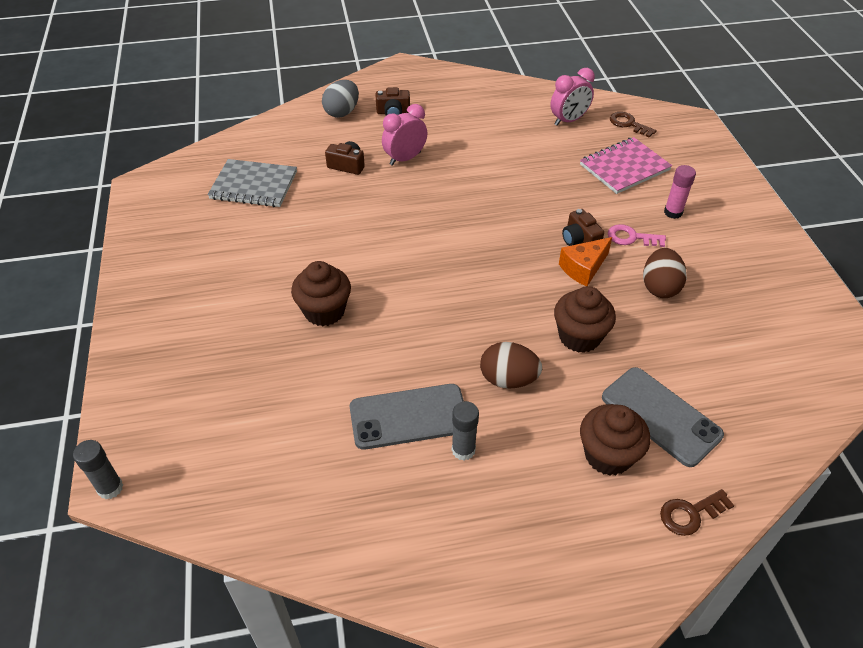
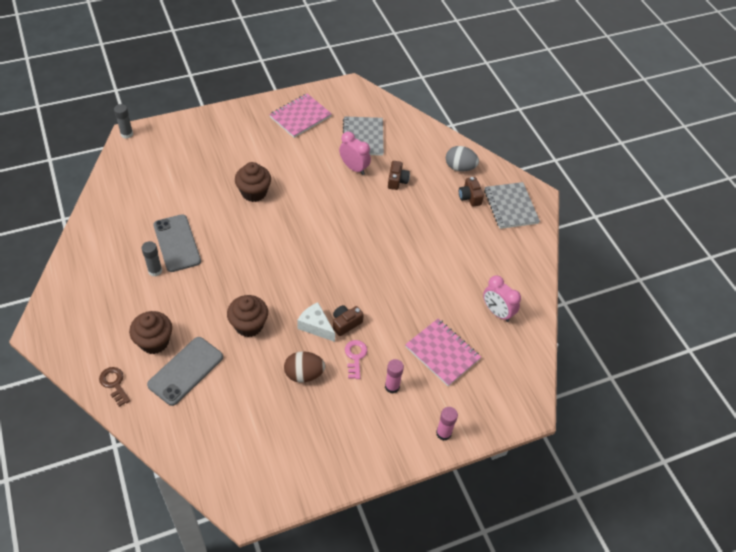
camera: 75 degrees right, 5 degrees up
(181, 244) = (300, 117): none -> pink notebook
(405, 159) = (414, 211): pink clock -> pink clock (354, 168)
(416, 86) = (510, 207): none -> grey notebook
(508, 379) = (209, 288): brown egg -> none
(583, 268) = (315, 326): orange cheese -> white cheese
(628, 124) = (506, 357): brown key -> none
(731, 182) = (443, 433): none -> pink glue stick

